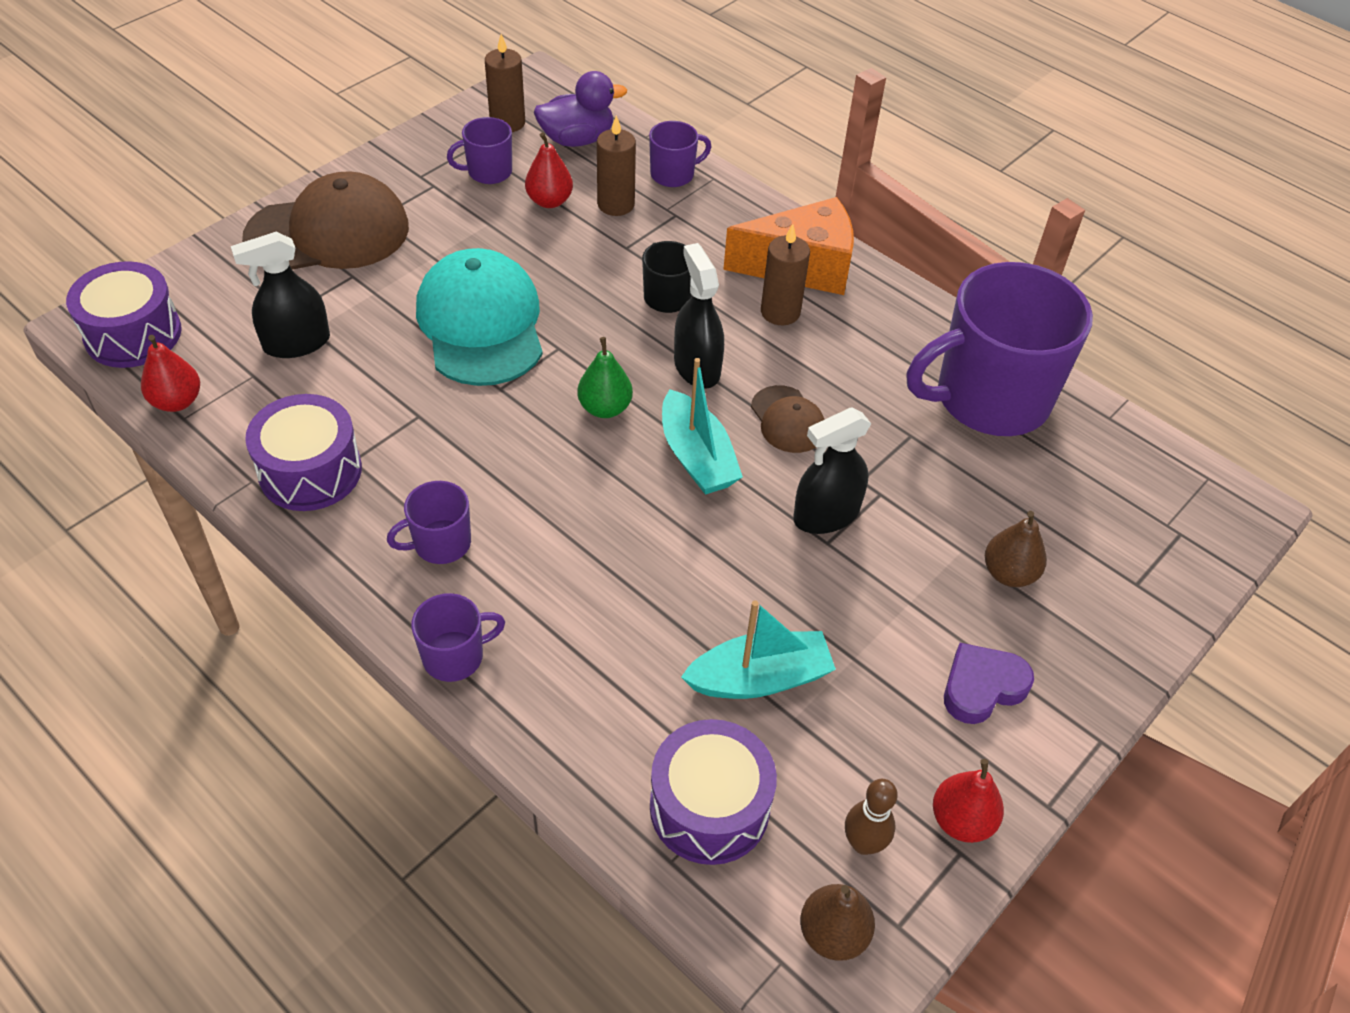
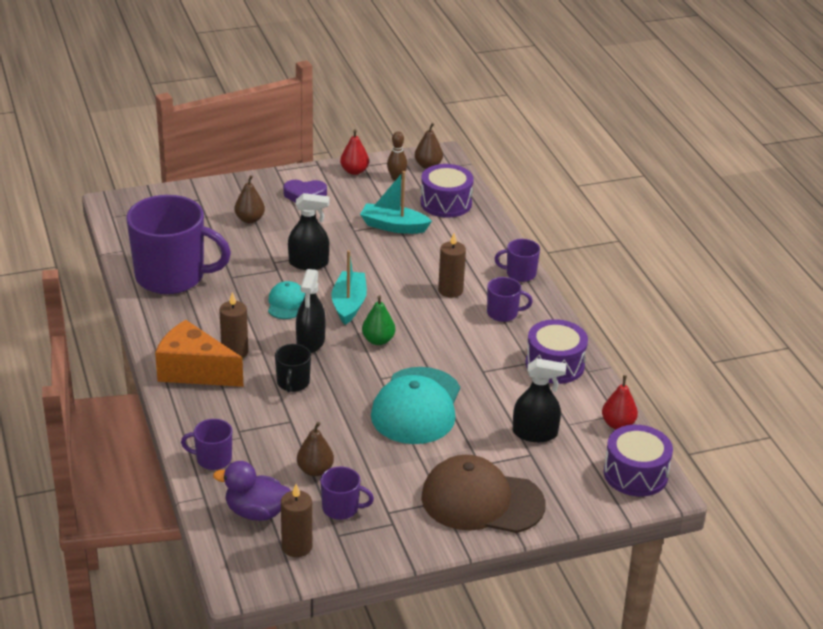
camera: 150 degrees left, 15 degrees down
(549, 201) = (315, 470): red pear -> brown pear
(616, 204) = (272, 451): brown candle -> brown candle (450, 290)
(787, 420) = (286, 303): brown cap -> turquoise cap

